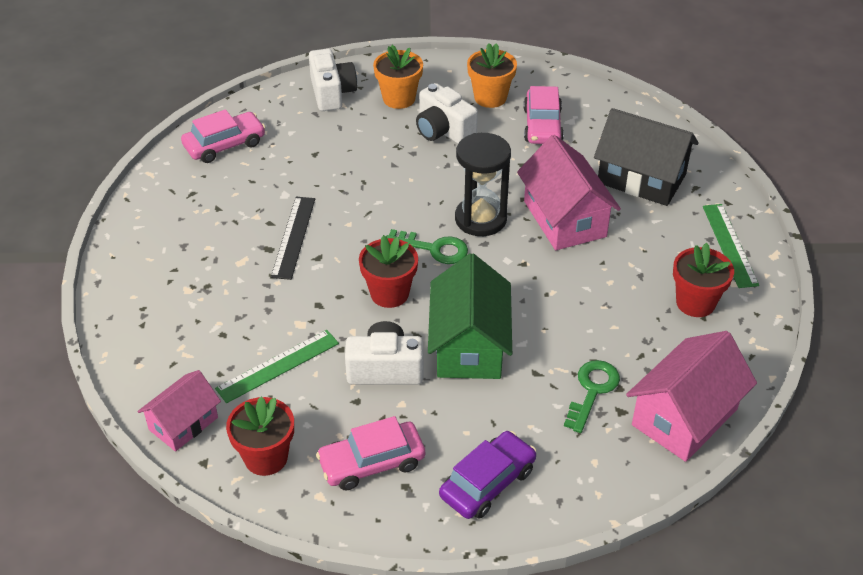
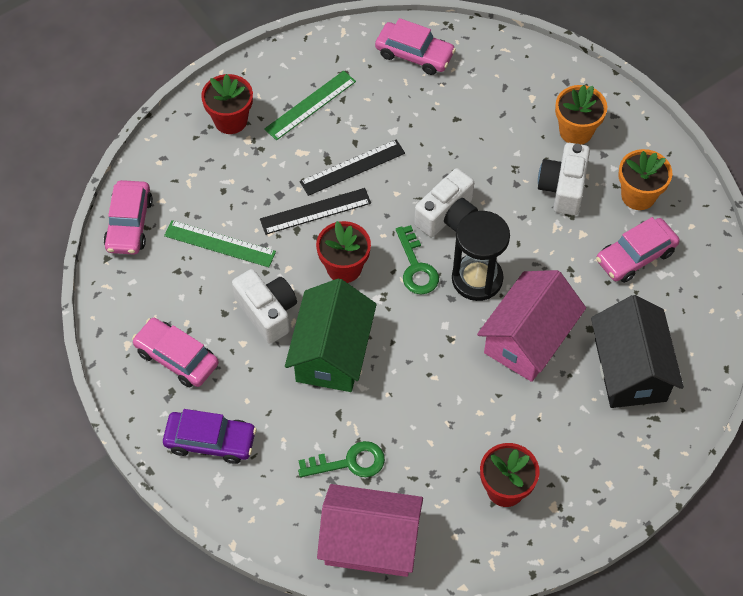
camera: 55 degrees right, 15 degrees up
(183, 423) = (129, 224): pink house -> pink car
(266, 457) = (136, 291): red flower pot -> red flower pot (230, 120)
(313, 283) = (315, 211): none -> black ruler
(332, 93) = (540, 81): white camera -> white camera (448, 216)
(469, 345) = (332, 353): green house -> green house turned 45 degrees counterclockwise
(730, 245) = (600, 481): green ruler -> green ruler (310, 105)

